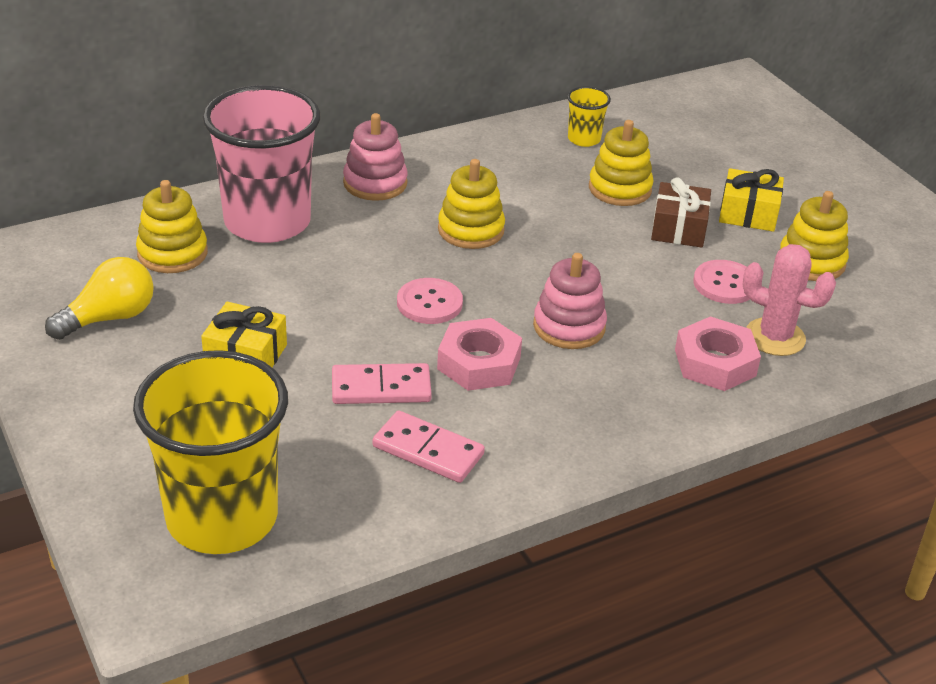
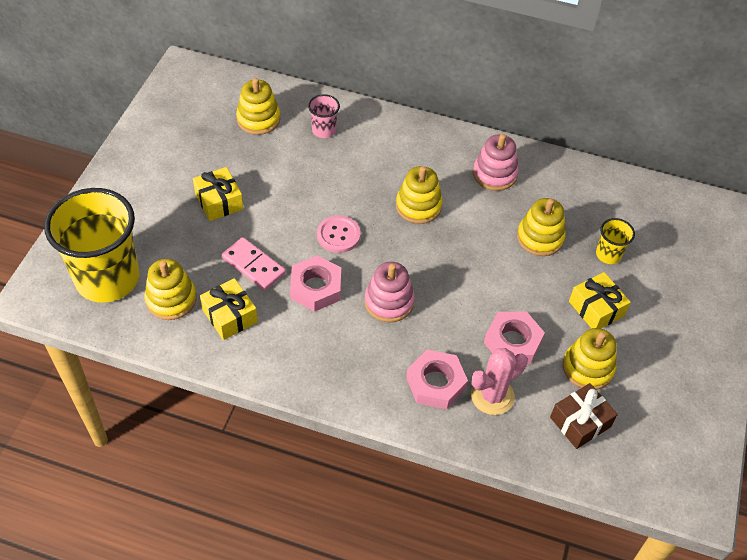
camera: 45 degrees right, 15 degrees up
(109, 318) = (189, 137): yellow light bulb -> none
(267, 222) = (324, 130): pink cup -> pink cup, size x0.43
(335, 483) = (171, 299): none -> yellow stacking toy
(375, 183) = (407, 142): pink stacking toy -> pink stacking toy (494, 174)
(428, 451) = (230, 316): pink domino -> yellow gift
(584, 139) = (566, 190): yellow cup -> yellow cup (608, 254)
(678, 228) = (537, 288): brown gift -> brown gift (580, 422)
(725, 284) = (512, 342): pink button -> pink nut
(775, 337) = (492, 396): pink cactus -> pink cactus turned 75 degrees clockwise

